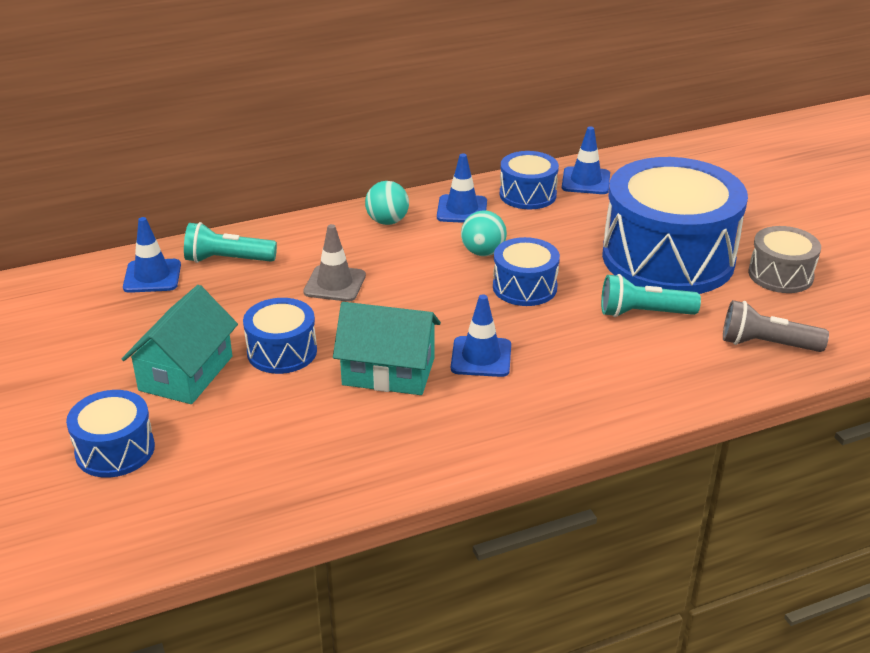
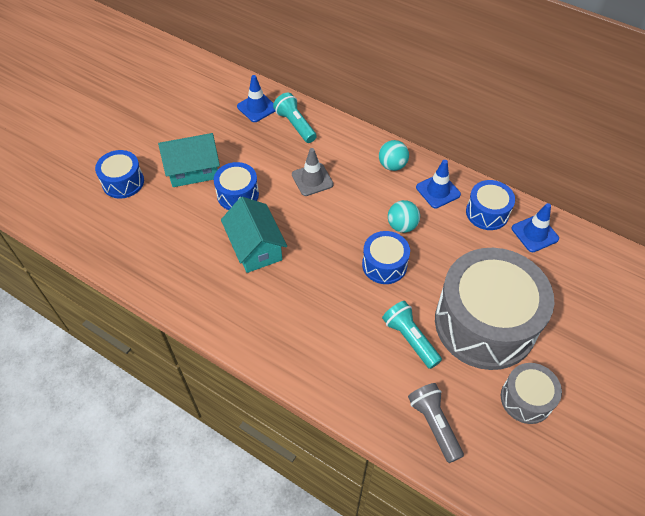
camera: 55 degrees right, 20 degrees up
(481, 357) = (300, 280): blue traffic cone -> none
(668, 258) = (485, 323): blue drum -> grey drum

